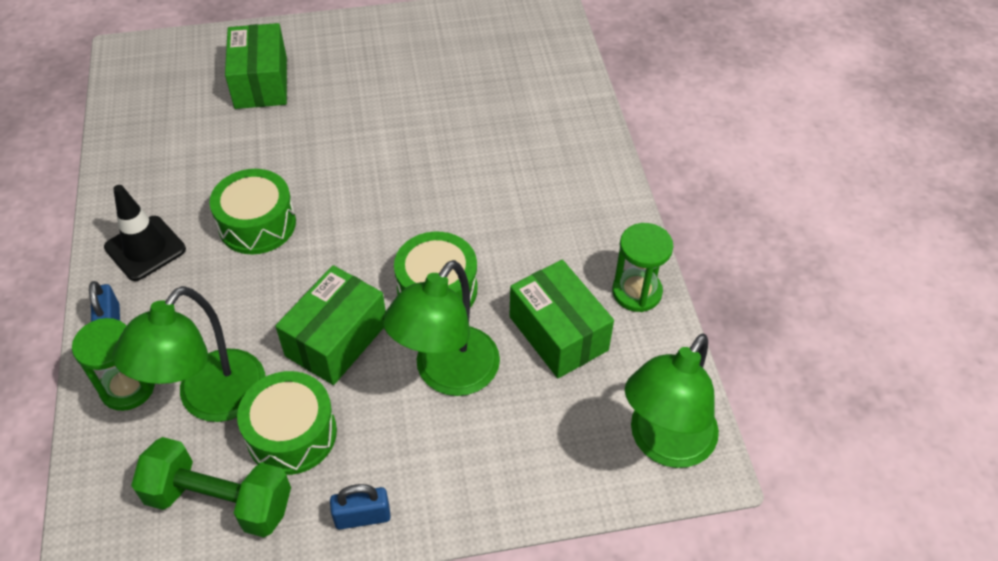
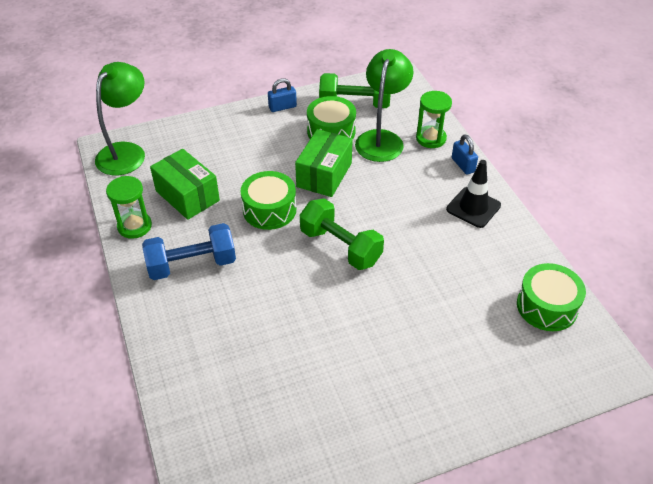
camera: 170 degrees right, 5 degrees down
(257, 224) = (408, 233): green drum -> green drum (547, 306)
(261, 82) = (472, 355): green box -> none
(355, 219) = (340, 247): none -> green dumbbell
(447, 375) = (253, 166): green lamp -> none
(555, 223) = (192, 264): none -> blue dumbbell

